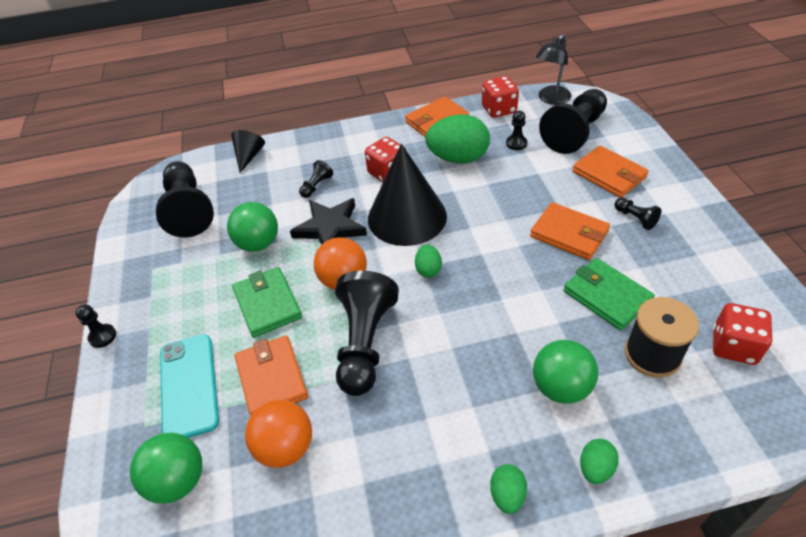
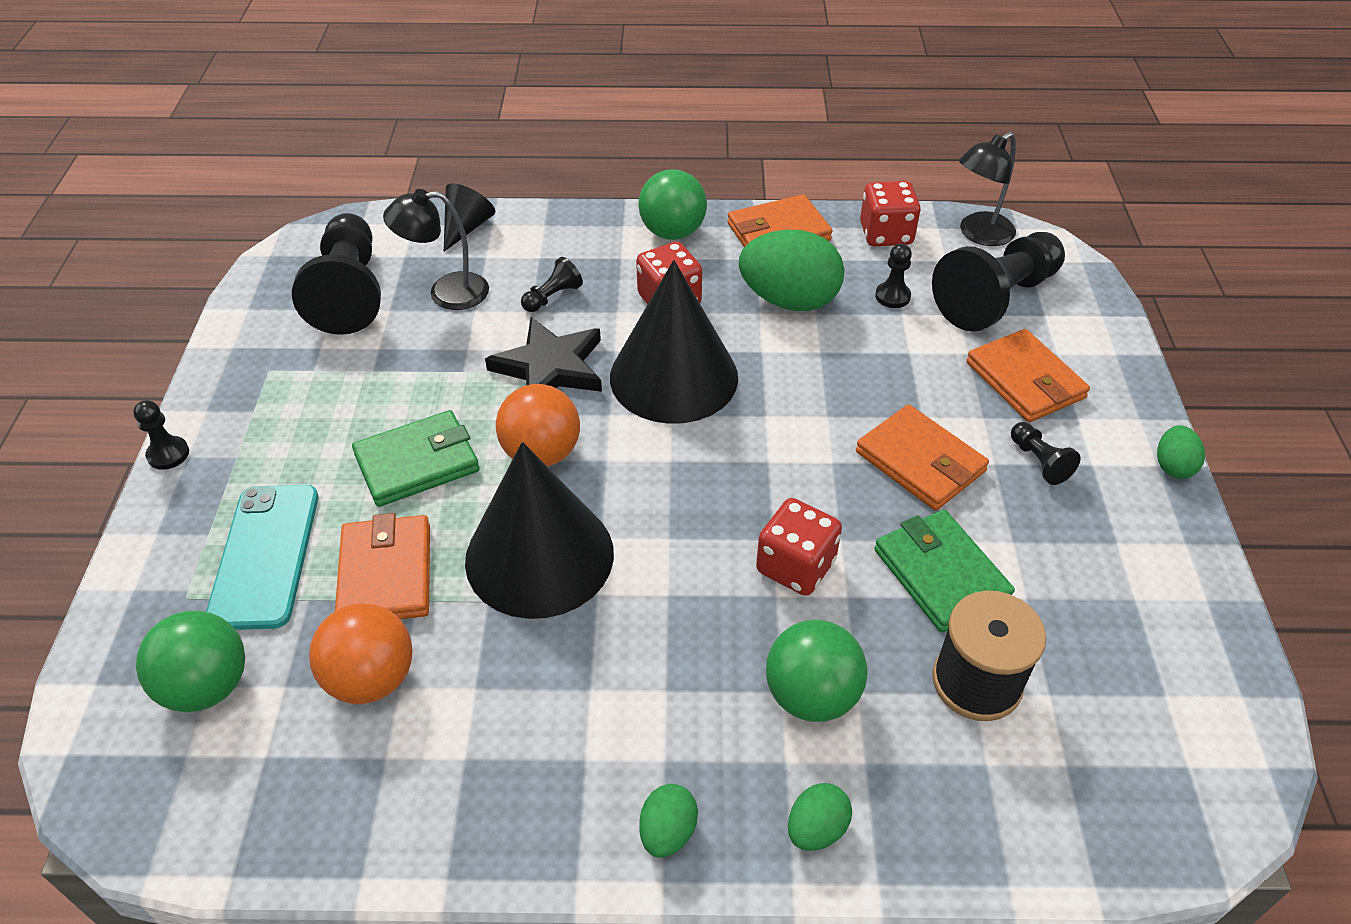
camera: 10 degrees right, 0 degrees up
(250, 197) = (446, 293): none -> black lamp
(258, 244) = (434, 367): green ball -> green ball (672, 232)
(267, 304) = (417, 463): green wallet -> green wallet turned 75 degrees clockwise
(365, 343) = (539, 556): black pawn -> black cone
(428, 270) = (676, 467): green egg -> green egg (1173, 466)
(733, 346) = (1114, 702): red dice -> red dice (795, 566)

